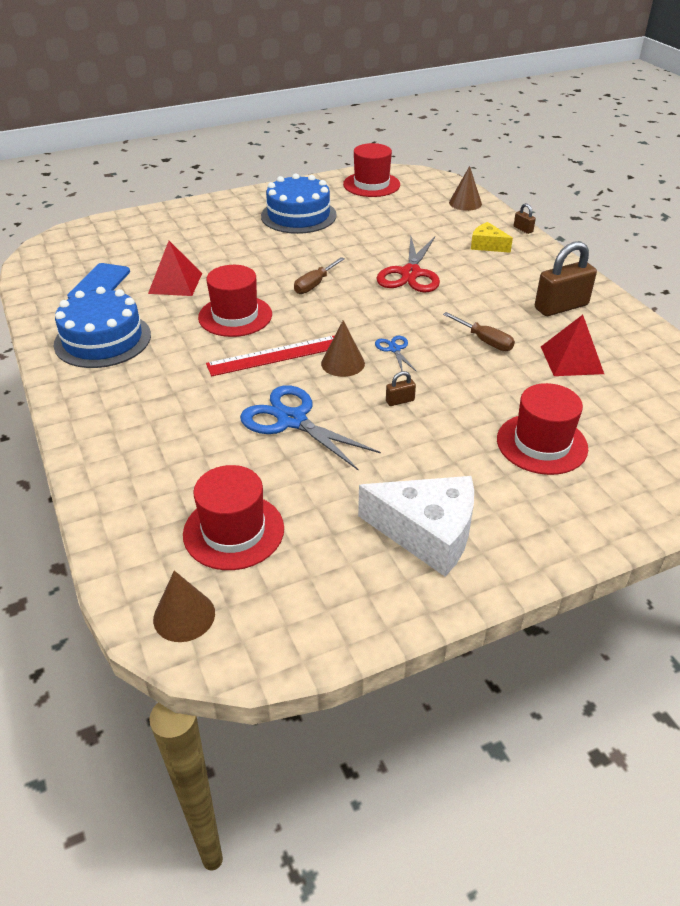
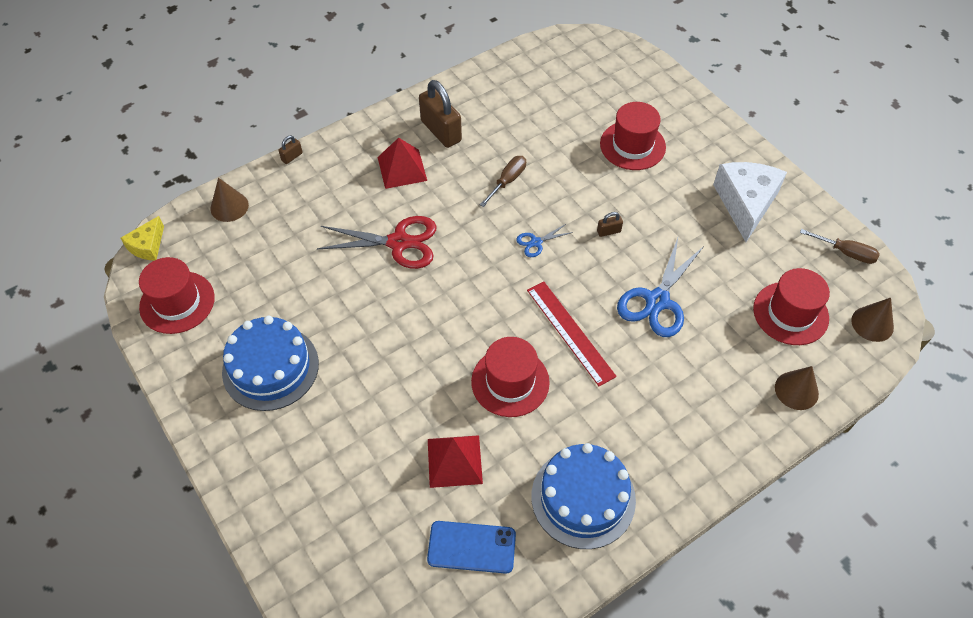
camera: 100 degrees left, 15 degrees up
(315, 284) = (434, 322): brown screwdriver -> brown screwdriver (845, 252)
(343, 363) = (567, 277): brown cone -> brown cone (796, 390)
(400, 401) = (608, 231): brown padlock -> brown padlock turned 75 degrees counterclockwise
(487, 245) = (330, 184): yellow cheese -> yellow cheese (147, 246)
(571, 360) = (521, 126): red pyramid -> red pyramid (402, 168)

